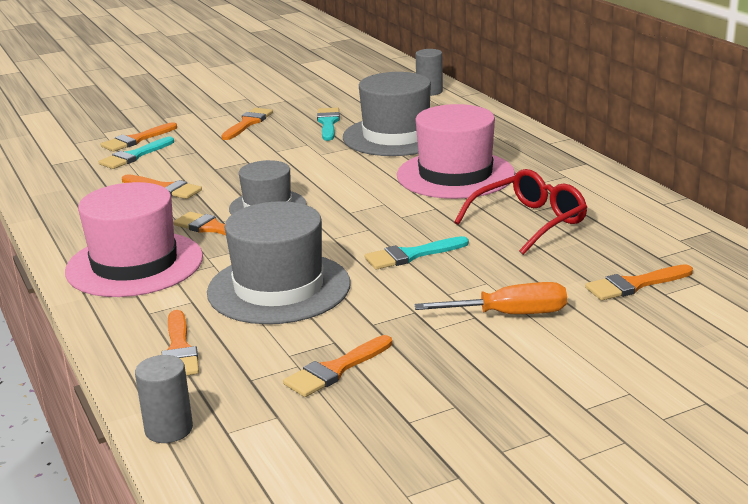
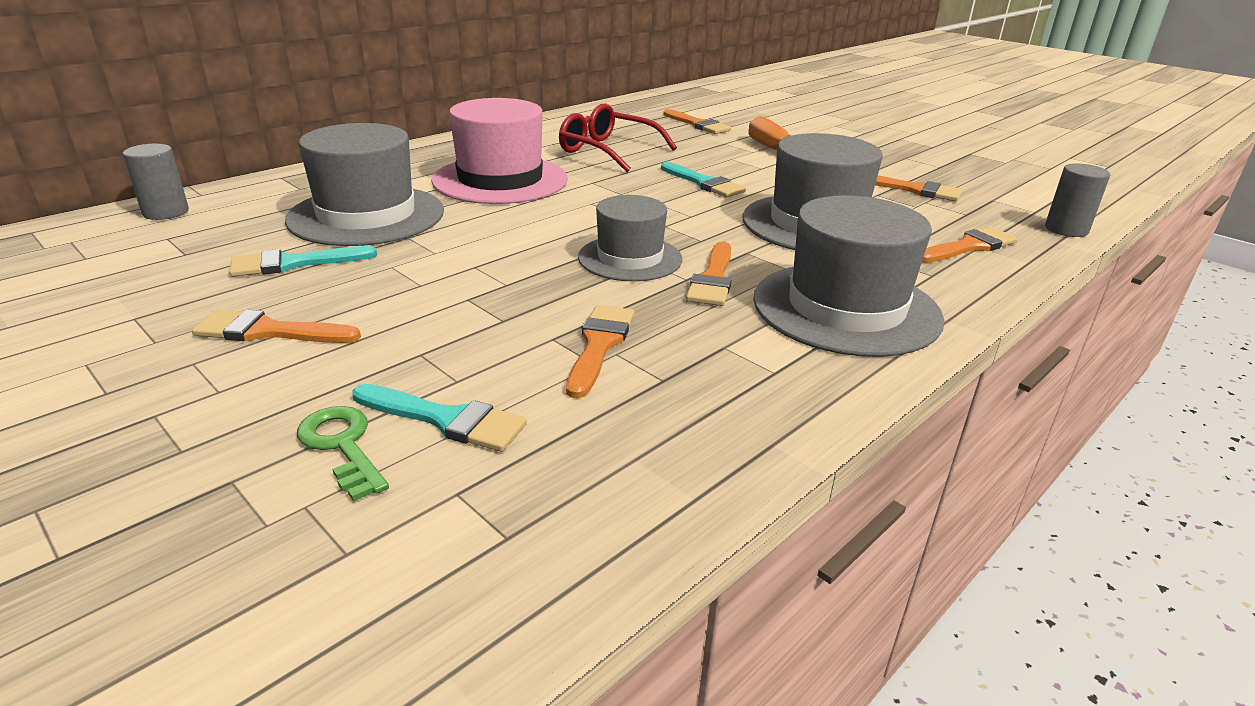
camera: 110 degrees left, 5 degrees up
(134, 264) = (846, 308): pink hat -> grey hat
(136, 140) = (342, 446): orange brush -> green key

